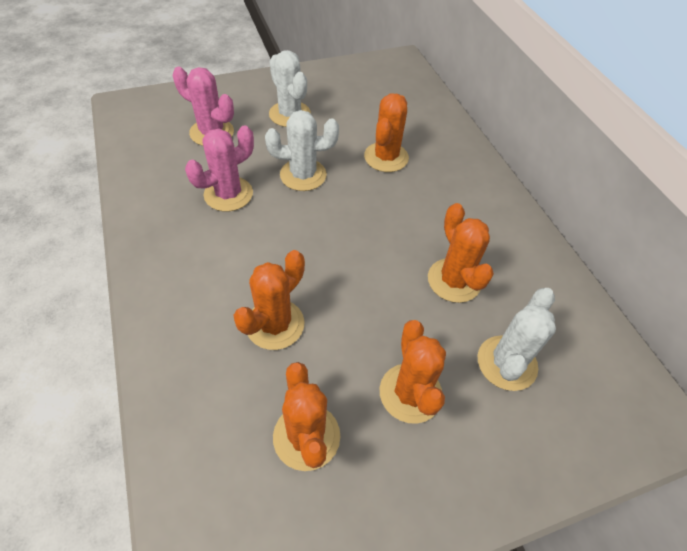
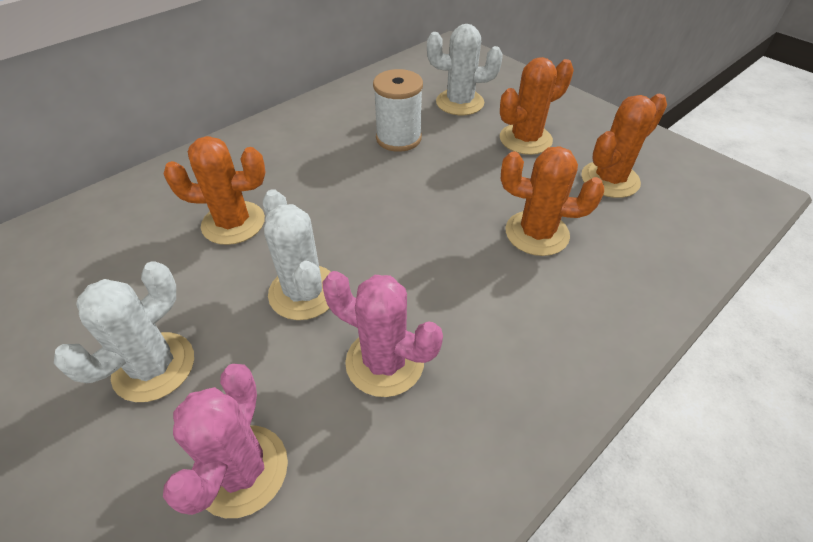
camera: 110 degrees left, 5 degrees down
(454, 280) = (398, 138): orange cactus -> white spool

